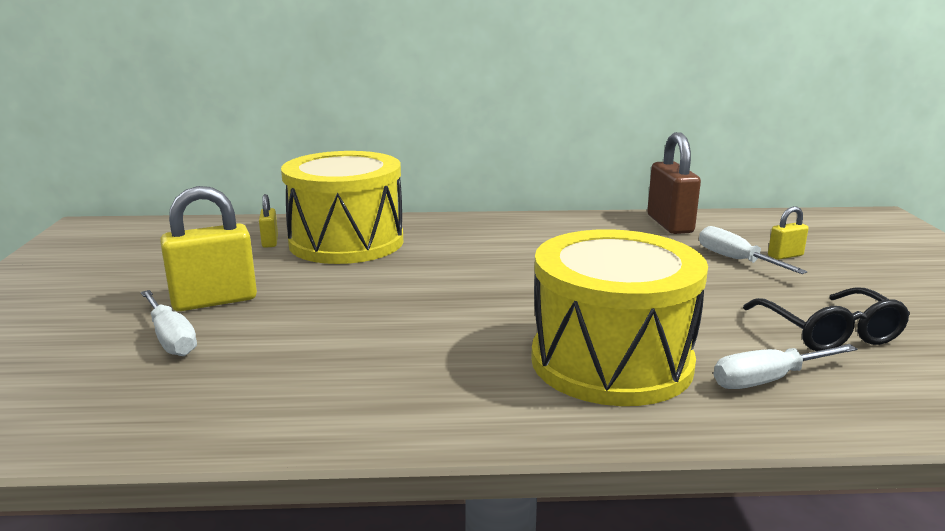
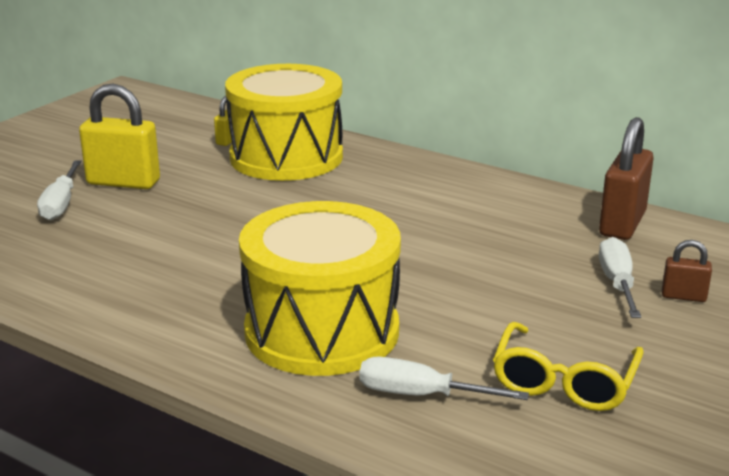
camera: 35 degrees right, 5 degrees up
(785, 256) = (683, 296): yellow padlock -> brown padlock
(829, 333) = (564, 382): black glasses -> yellow glasses

